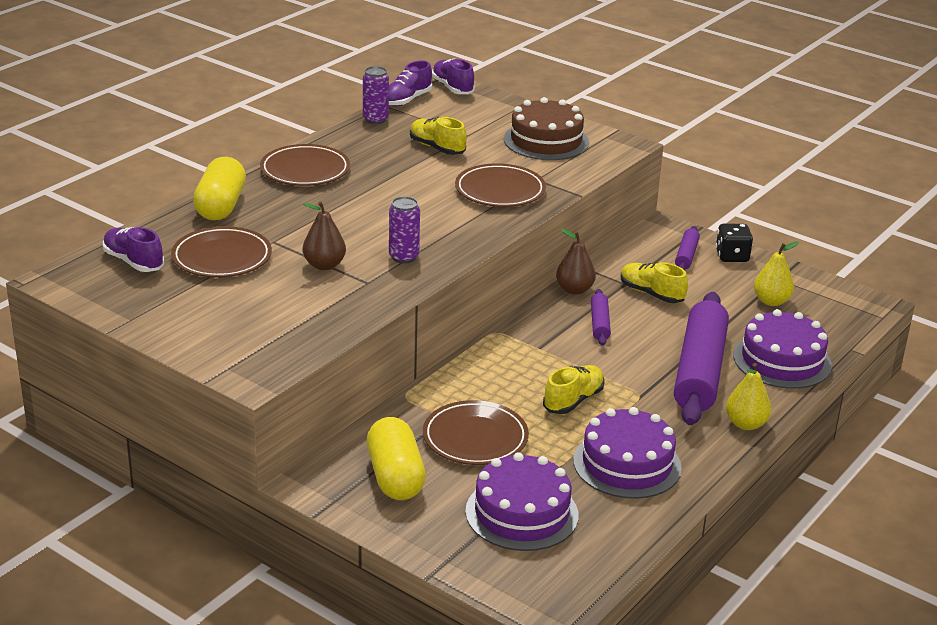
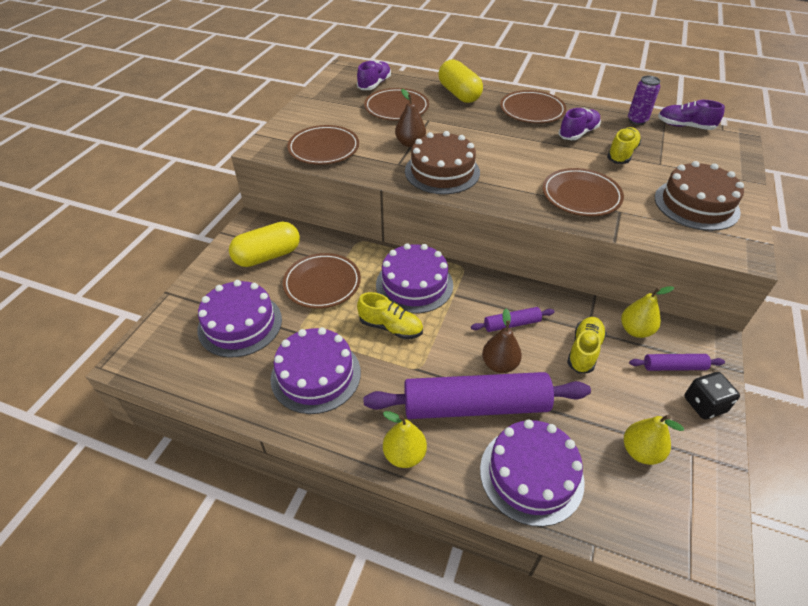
camera: 75 degrees right, 15 degrees up
(221, 206) = (459, 94): yellow capsule -> yellow capsule turned 75 degrees clockwise
(291, 330) = (324, 148): none -> brown plate
(404, 257) = (442, 171): purple can -> brown cake
(452, 88) = (733, 142): purple shoe -> purple shoe (578, 133)
(509, 371) = (414, 284): none -> purple cake
(574, 290) = (553, 299): brown pear -> brown pear (499, 364)
(635, 259) = (635, 330): none -> yellow pear

